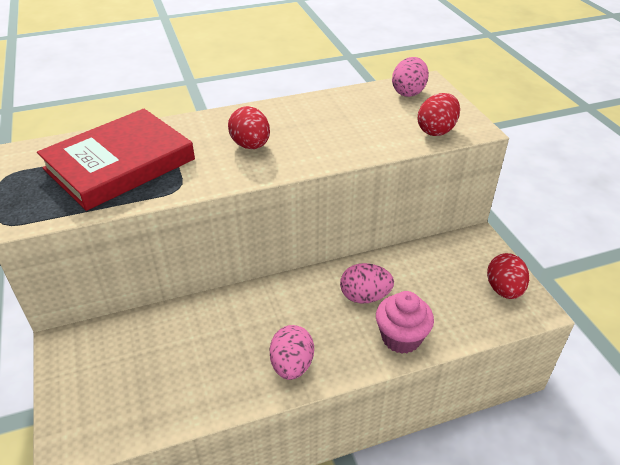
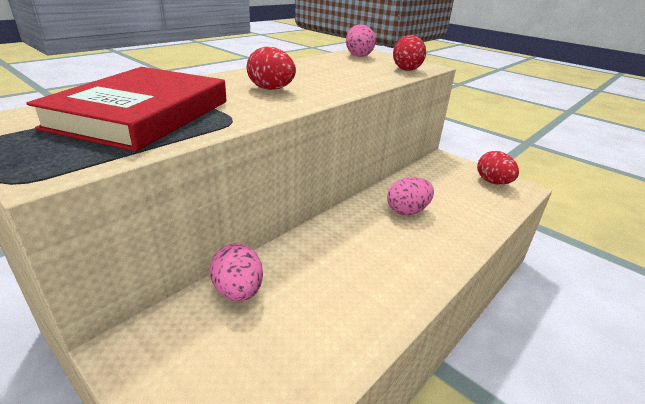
camera: 30 degrees left, 10 degrees down
(292, 365) = (402, 279): pink egg -> pink egg (238, 291)
(401, 338) = (463, 230): pink cupcake -> none

